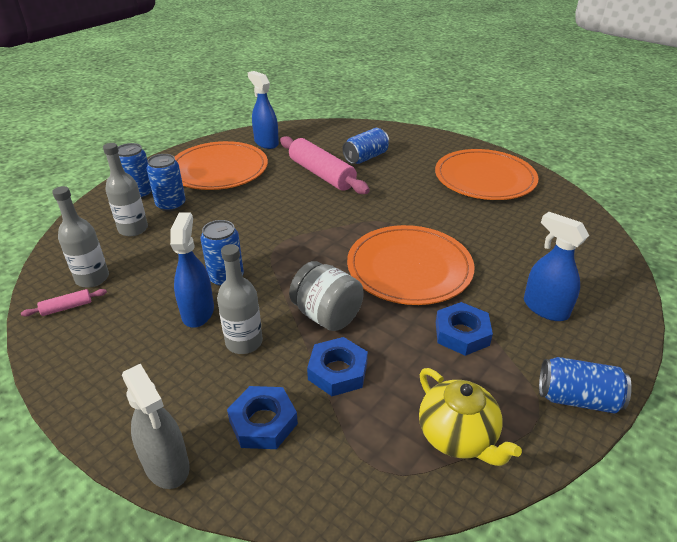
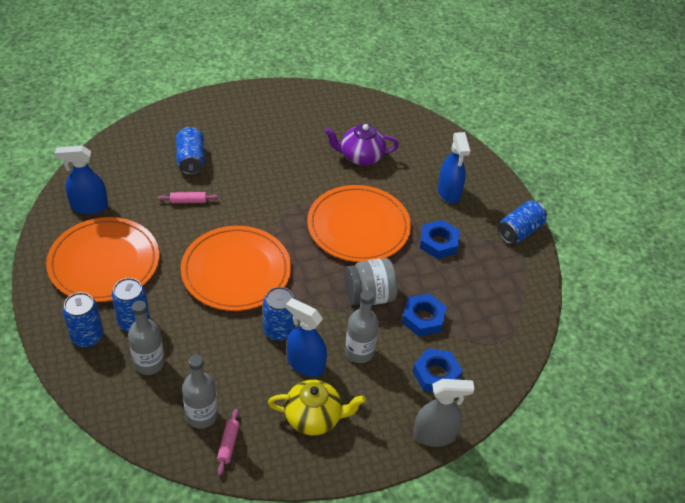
camera: 60 degrees left, 10 degrees up
(322, 174) = (188, 201): pink rolling pin -> pink rolling pin, size x0.42
(458, 437) = (508, 295): yellow teapot -> yellow teapot (314, 417)
(484, 178) = (294, 118): orange plate -> orange plate (236, 271)
(499, 230) = (360, 157): none -> purple teapot
(545, 308) = (449, 192): blue spray bottle -> blue spray bottle turned 90 degrees counterclockwise

